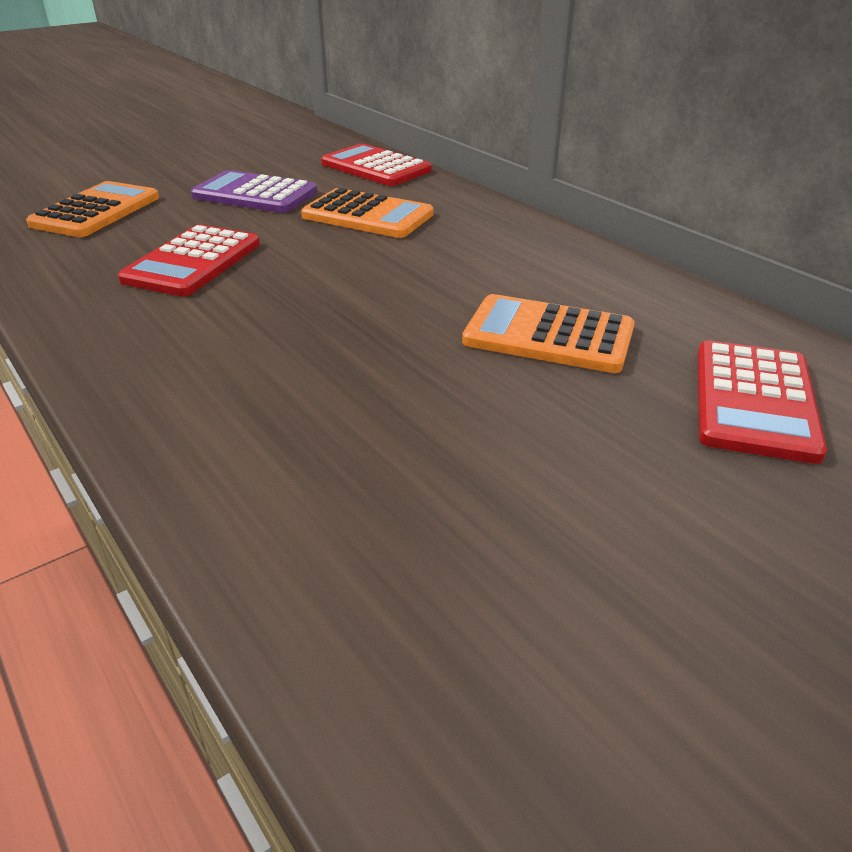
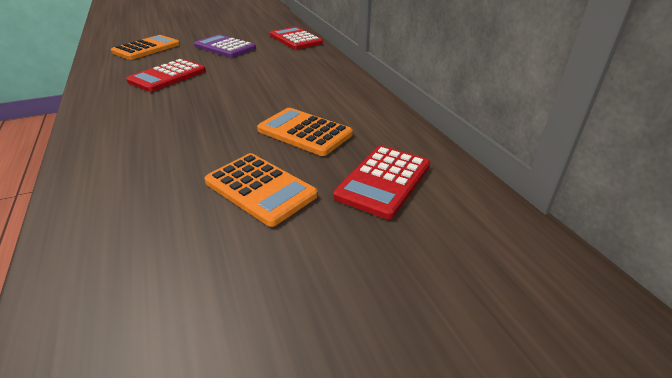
camera: 15 degrees right, 0 degrees up
(367, 215) = (269, 63): orange calculator -> orange calculator (260, 189)

